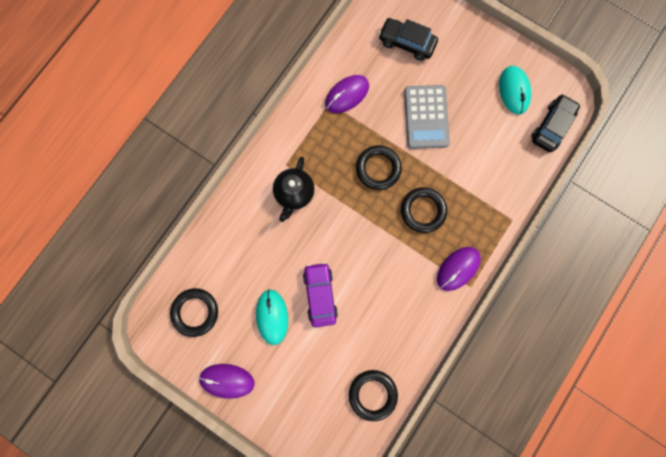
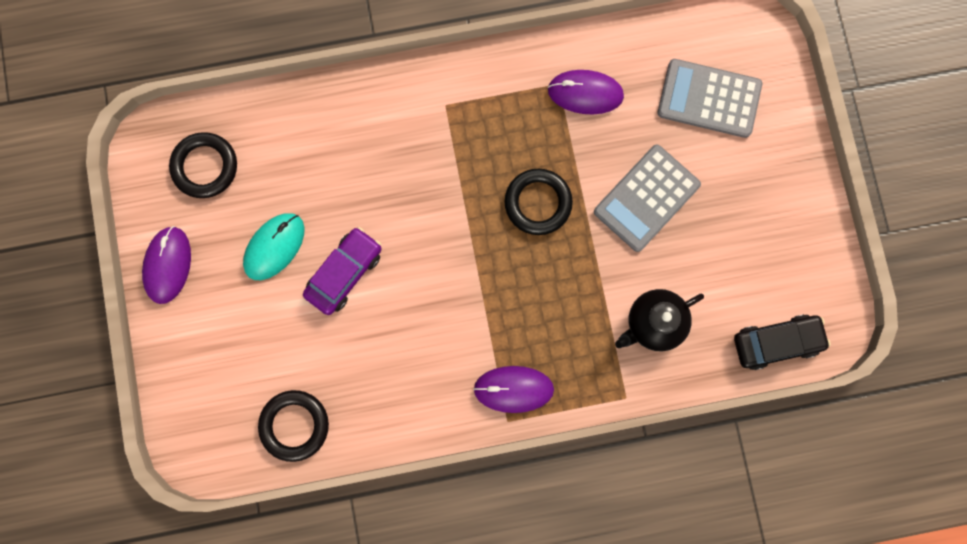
camera: 45 degrees right, 0 degrees up
(227, 380) = (168, 265): purple mouse -> purple mouse turned 45 degrees clockwise
(294, 193) = (424, 144): black teapot -> black teapot (653, 323)
(406, 43) = (709, 99): black car -> grey calculator
(423, 210) = (539, 293): black ring -> none
(514, 91) = (775, 263): turquoise mouse -> none

